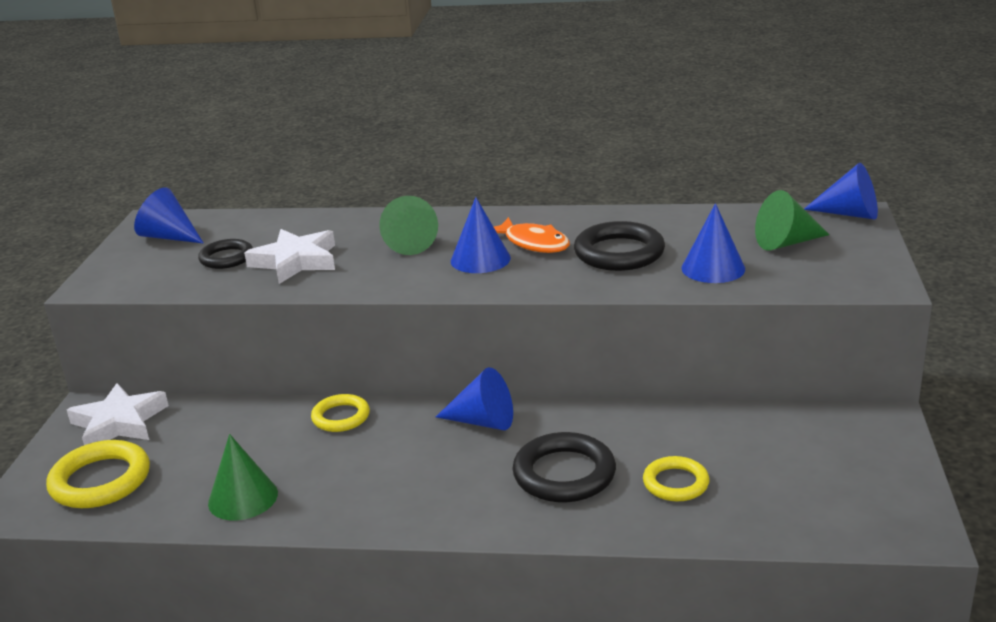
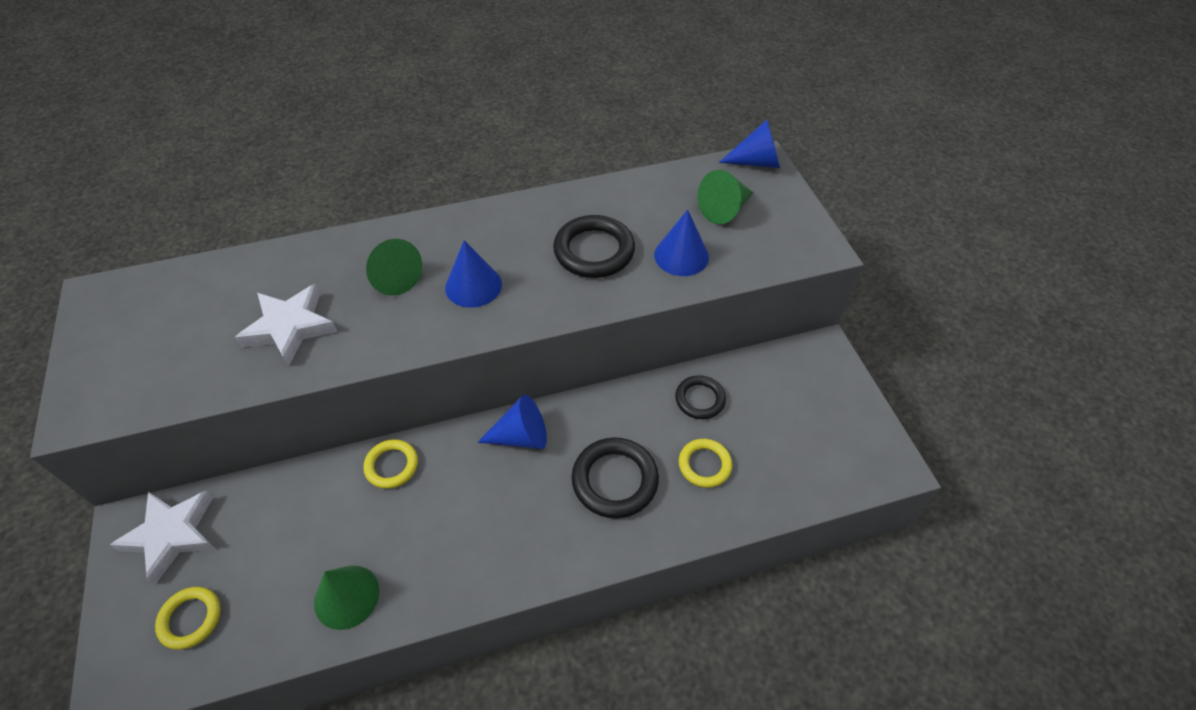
camera: 25 degrees left, 25 degrees up
(100, 480) = (190, 619): yellow ring -> yellow ring, size x0.63
(169, 237) = (130, 317): blue cone -> none
(226, 258) = (212, 338): black ring -> black ring (700, 399)
(533, 243) = (512, 253): orange fish -> none

